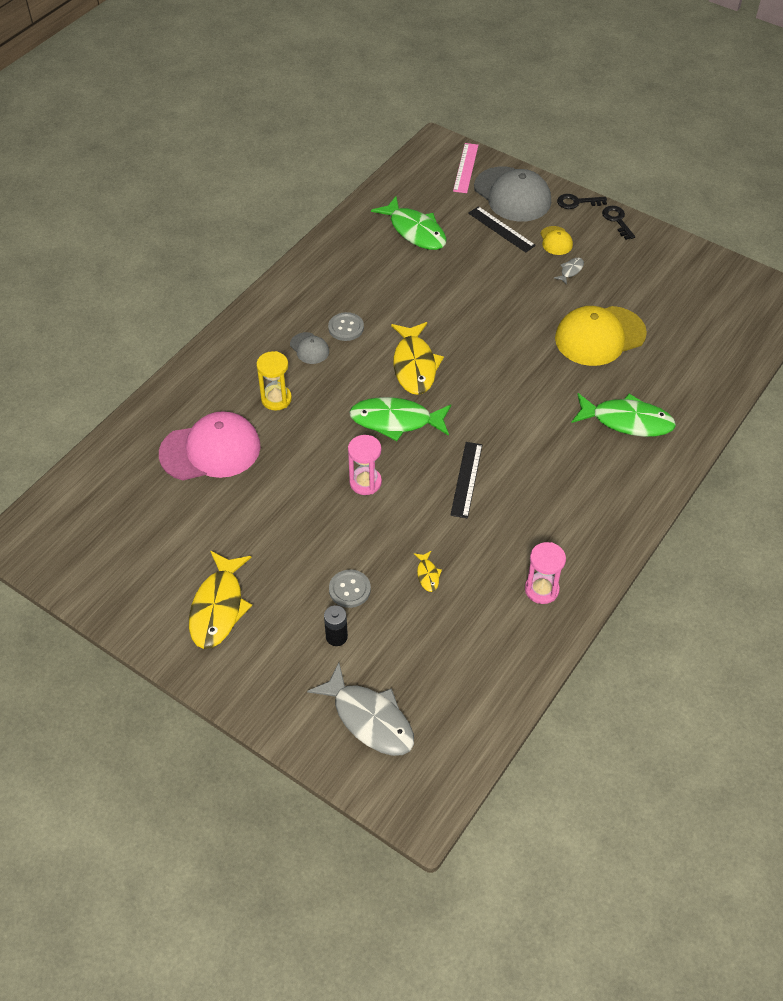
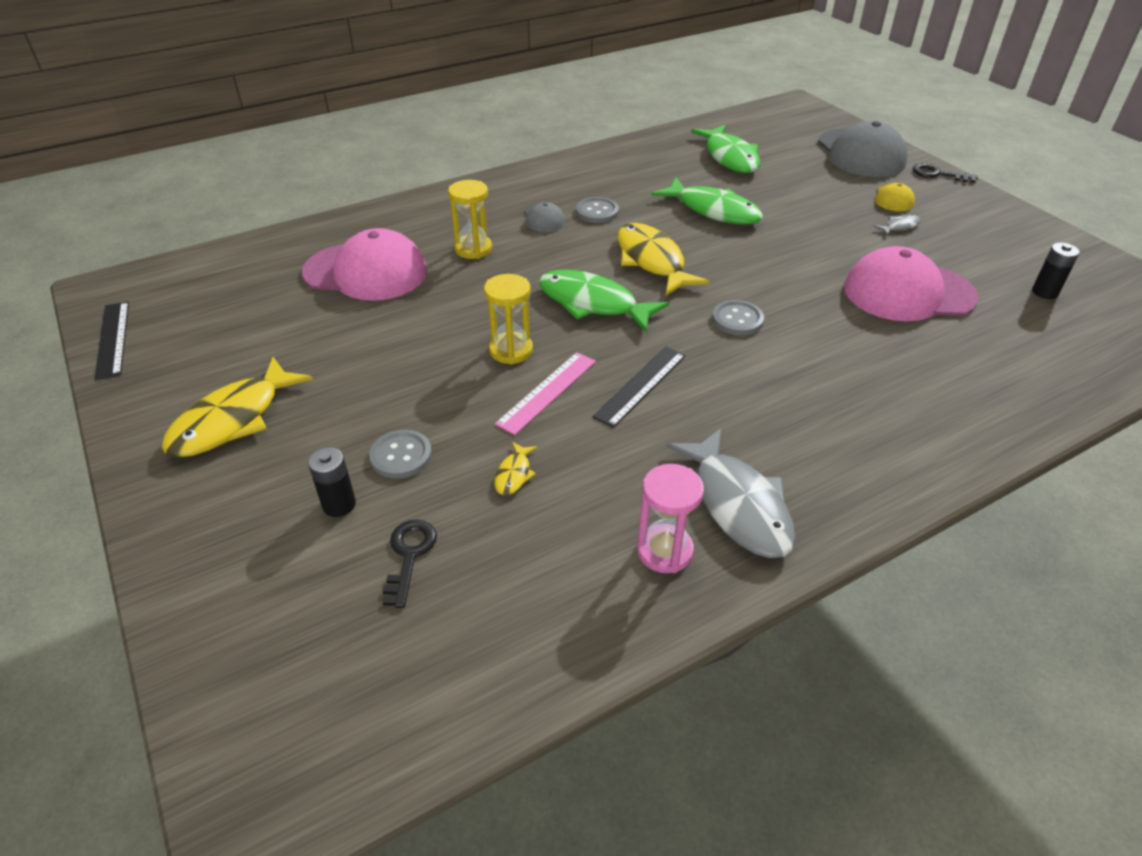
camera: 25 degrees right, 10 degrees down
(365, 482) = (511, 350): pink hourglass -> yellow hourglass
(369, 718) = (293, 630): grey fish -> grey fish (738, 504)
(414, 365) = (652, 261): yellow fish -> yellow fish turned 135 degrees clockwise
(465, 168) = (818, 125): pink ruler -> pink ruler (547, 392)
(500, 400) = (737, 319): none -> grey button
(501, 229) = (831, 176): black ruler -> black ruler (113, 339)
(599, 336) = (908, 293): yellow cap -> pink cap
(617, 220) = (983, 198): black key -> black key (409, 555)
(627, 421) = (906, 388): green fish -> green fish (713, 210)
(684, 305) = (1045, 292): none -> black battery

